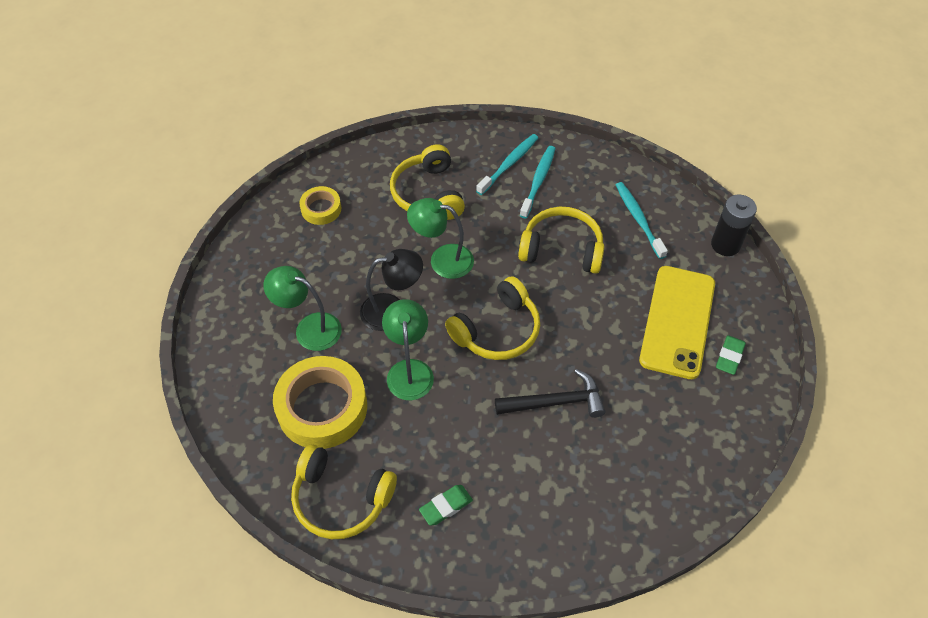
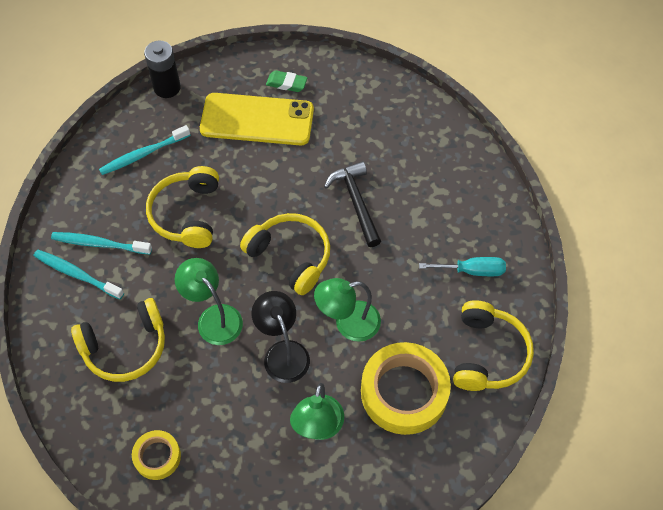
camera: 100 degrees left, 5 degrees up
(442, 259) = (213, 317): green lamp -> green lamp turned 135 degrees clockwise
(446, 506) = (472, 270): green eraser -> turquoise screwdriver

